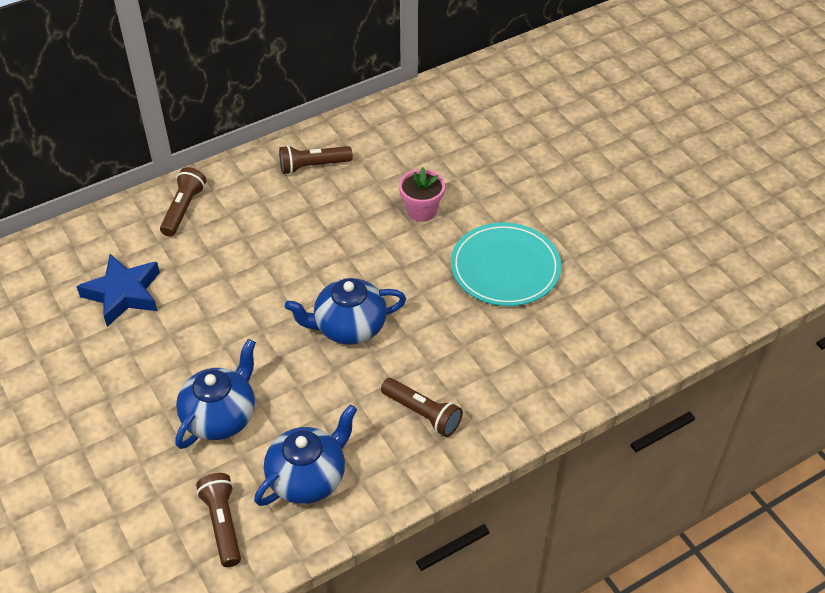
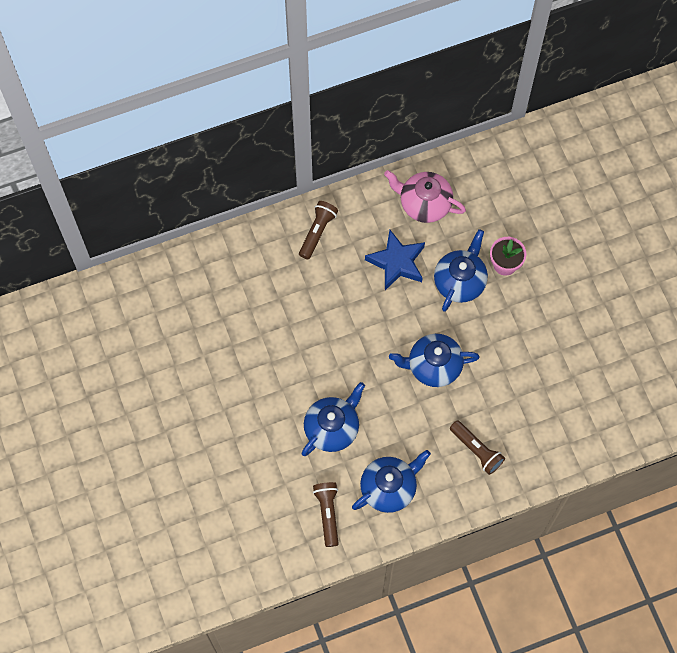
camera: 10 degrees right, 20 degrees up
(123, 294) = (267, 307): blue star -> blue star (397, 262)
(313, 166) = (424, 204): brown flashlight -> pink teapot
(369, 234) = (460, 281): none -> blue teapot
(505, 268) = (560, 331): turquoise plate -> none

